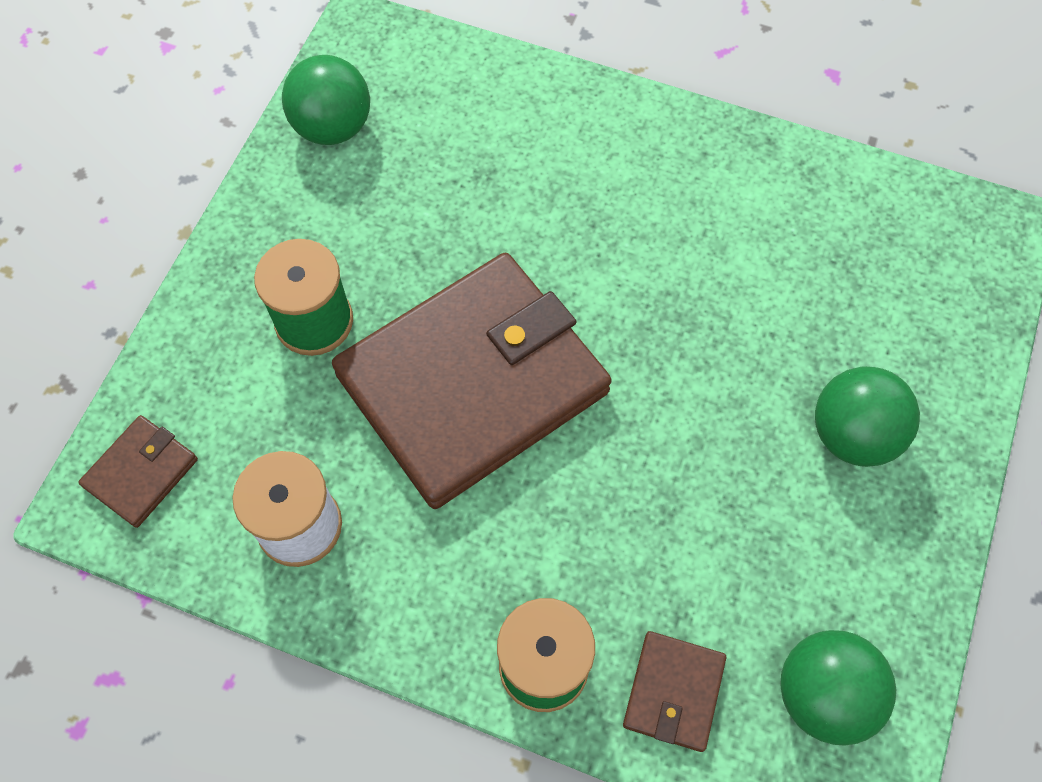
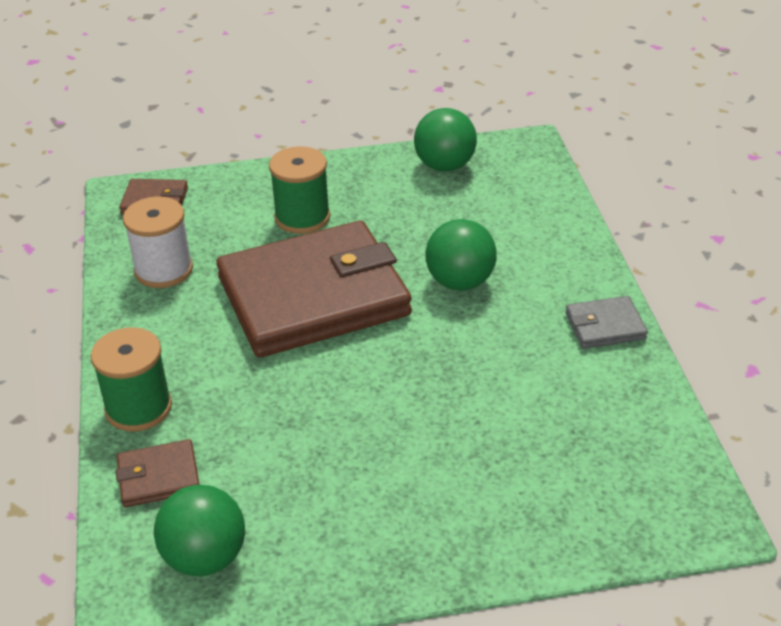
camera: 60 degrees right, 25 degrees down
(472, 383) = (313, 296): brown wallet -> brown wallet turned 45 degrees counterclockwise
(706, 146) = (605, 326): none -> grey wallet
(852, 434) = (429, 497): green ball -> green ball (460, 282)

